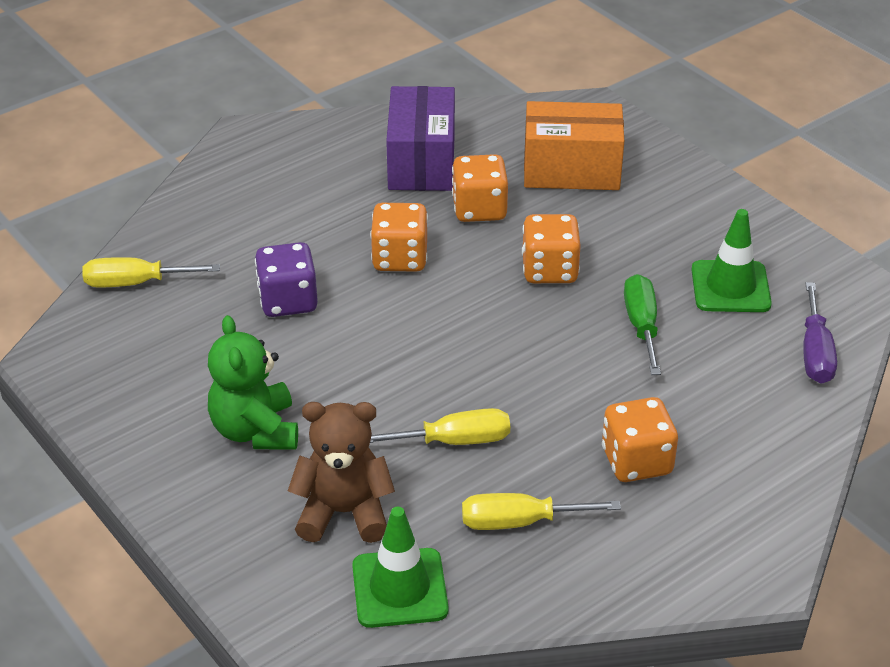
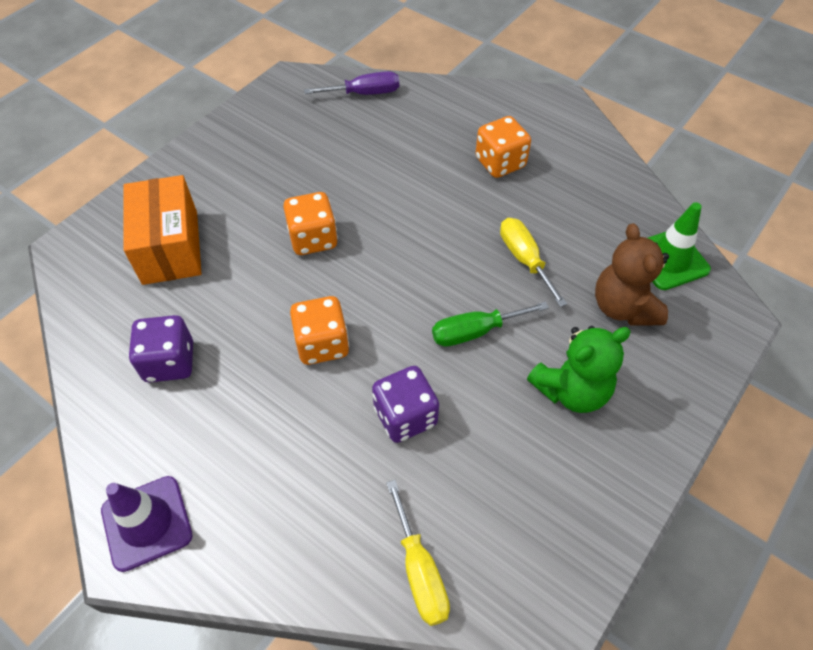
camera: 105 degrees left, 15 degrees up
(266, 143) = (147, 523): none -> purple traffic cone
(421, 162) = (169, 362): purple box -> purple dice
(479, 209) = (239, 301): orange dice -> none
(519, 522) = (581, 210): yellow screwdriver -> none
(641, 325) = (364, 177): green screwdriver -> green screwdriver (475, 332)
(730, 287) = (307, 137): green traffic cone -> none

